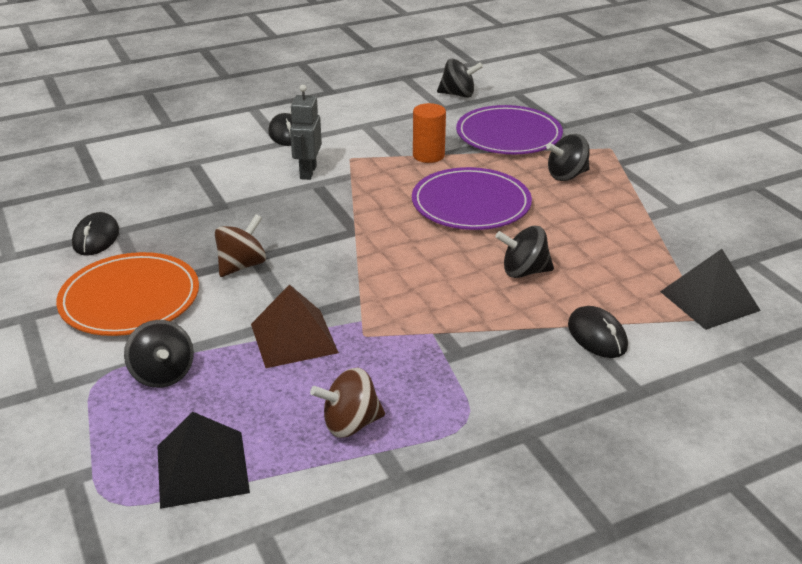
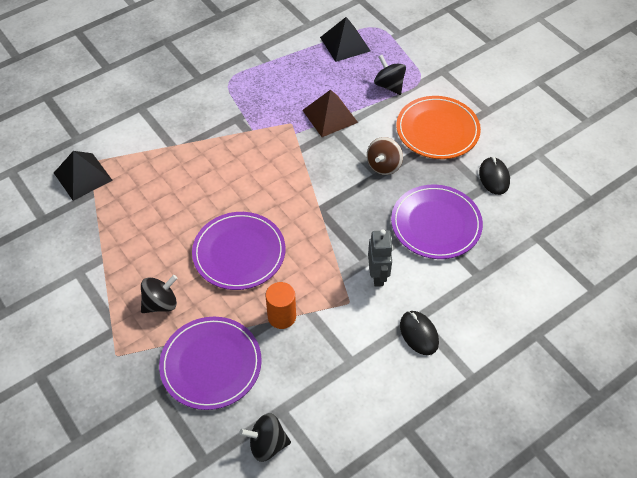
camera: 170 degrees right, 20 degrees up
(210, 204) = (436, 224): none -> purple plate
(350, 424) = (284, 72): brown spinning top -> none
(524, 272) = (199, 185): black spinning top -> none
(597, 336) = (157, 140): black mouse -> none

